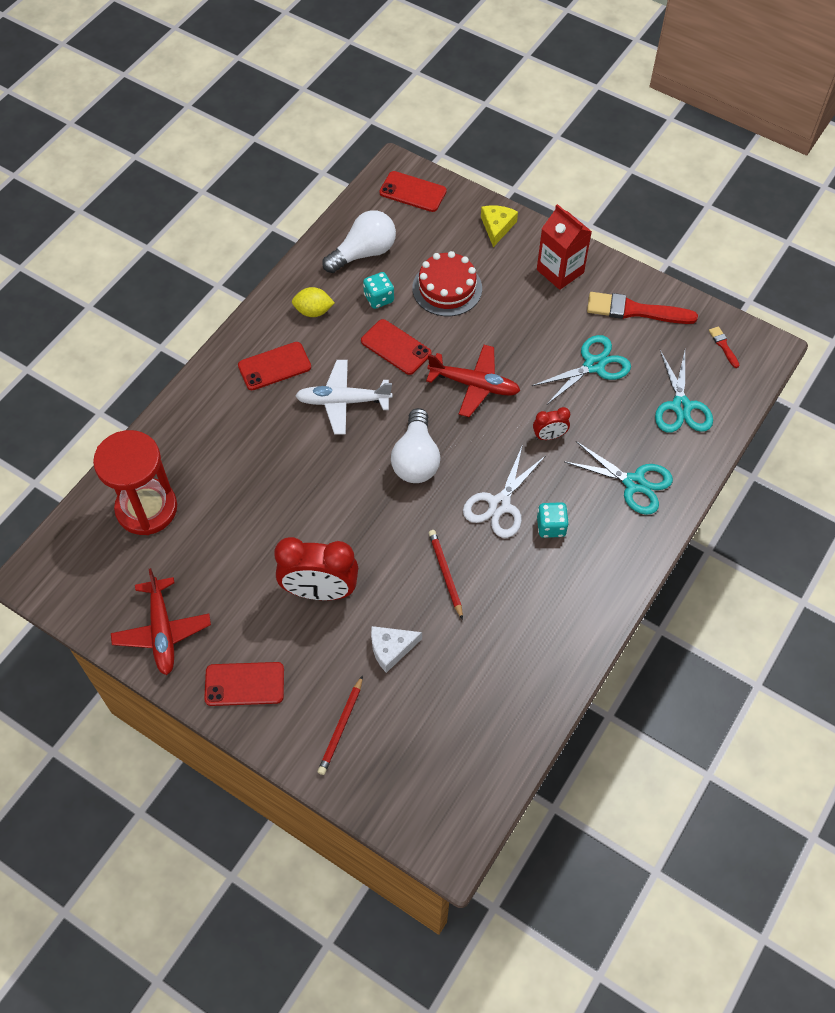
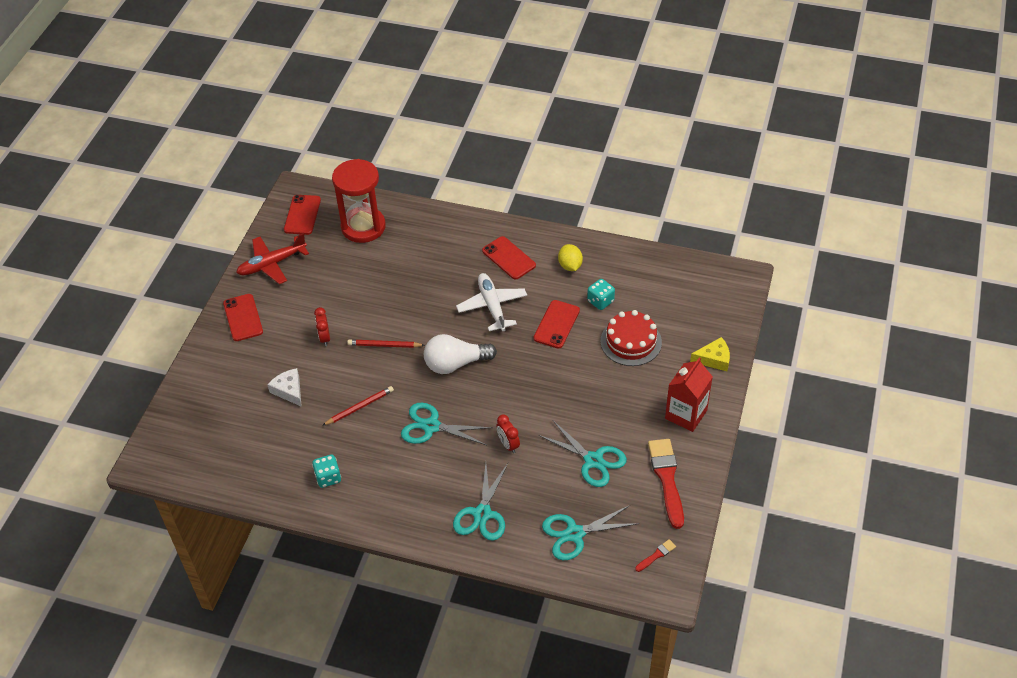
camera: 75 degrees right, 10 degrees down
(320, 591) = (324, 338): red clock -> red clock, size x0.49
(341, 727) = (222, 378): red pencil -> red pencil (384, 345)
(364, 253) = (642, 280): white light bulb -> none
(413, 192) = (723, 293): red phone -> red phone (302, 215)
(474, 385) = (540, 383): red plane -> none
(499, 505) = (431, 426): white scissors -> turquoise scissors
(551, 527) = (421, 465): turquoise dice -> turquoise dice (328, 477)

